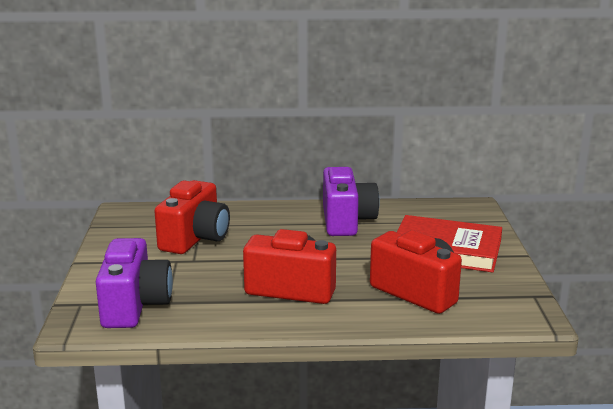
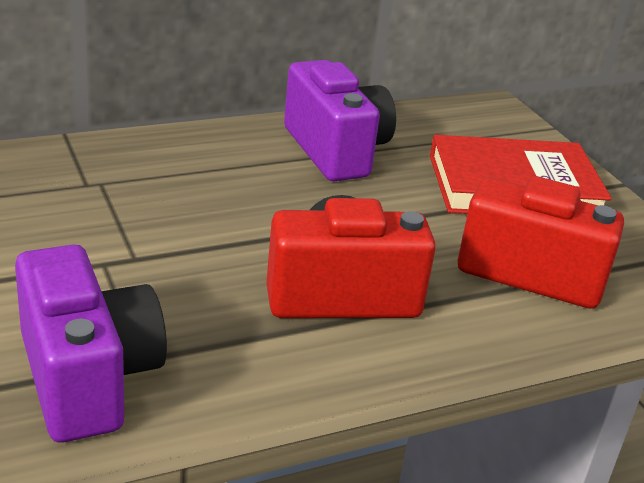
camera: 25 degrees left, 10 degrees up
(195, 239) = (110, 212): red camera -> none

